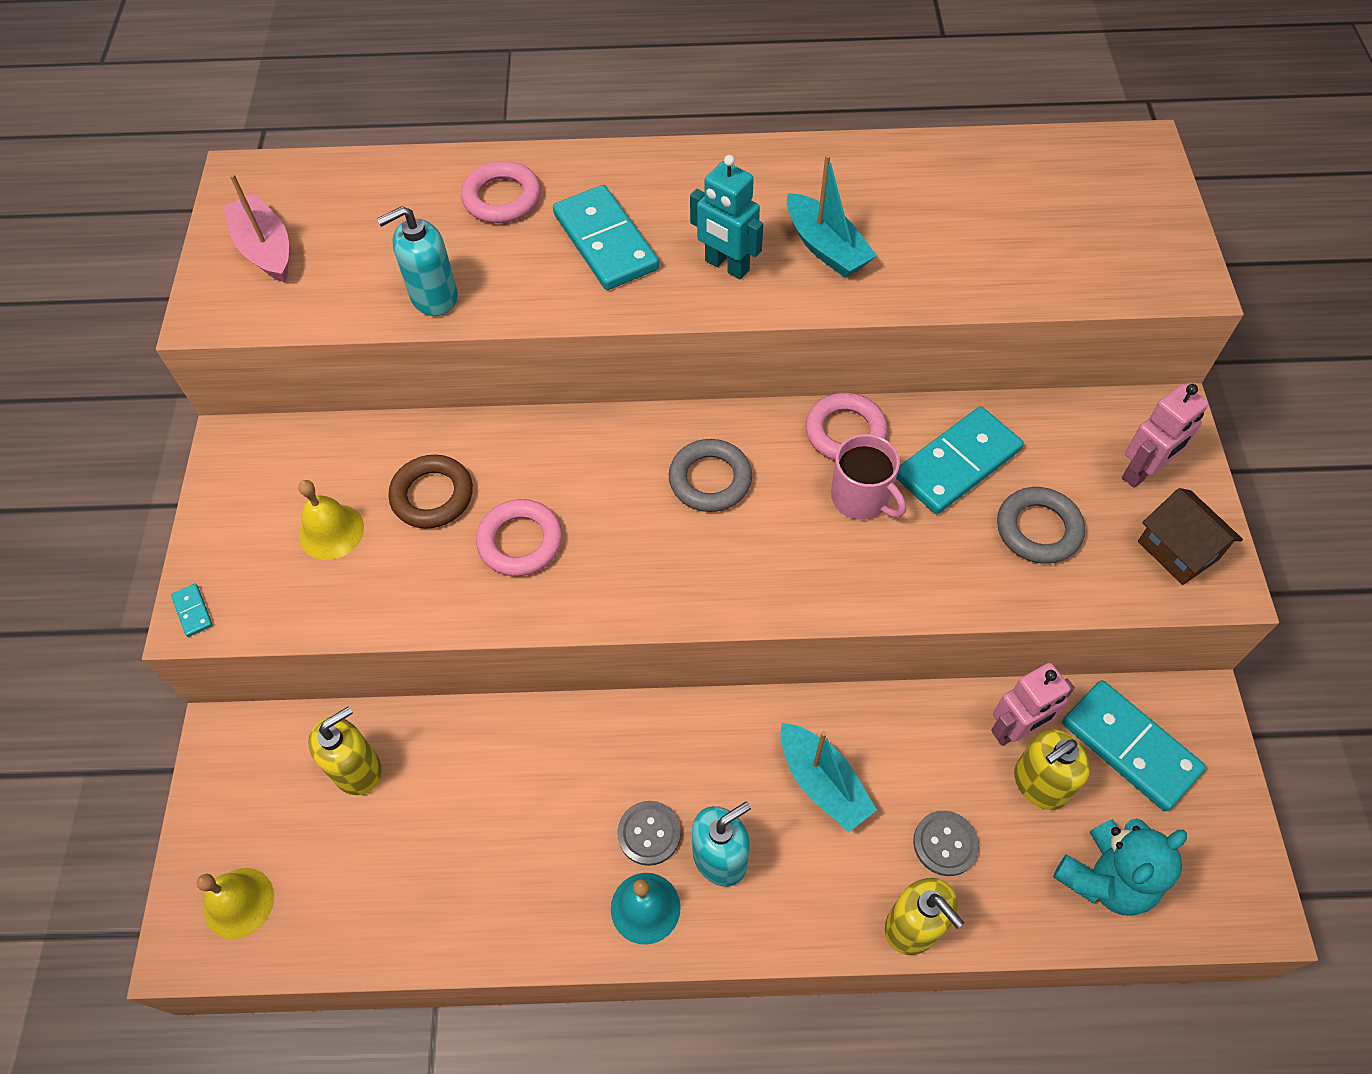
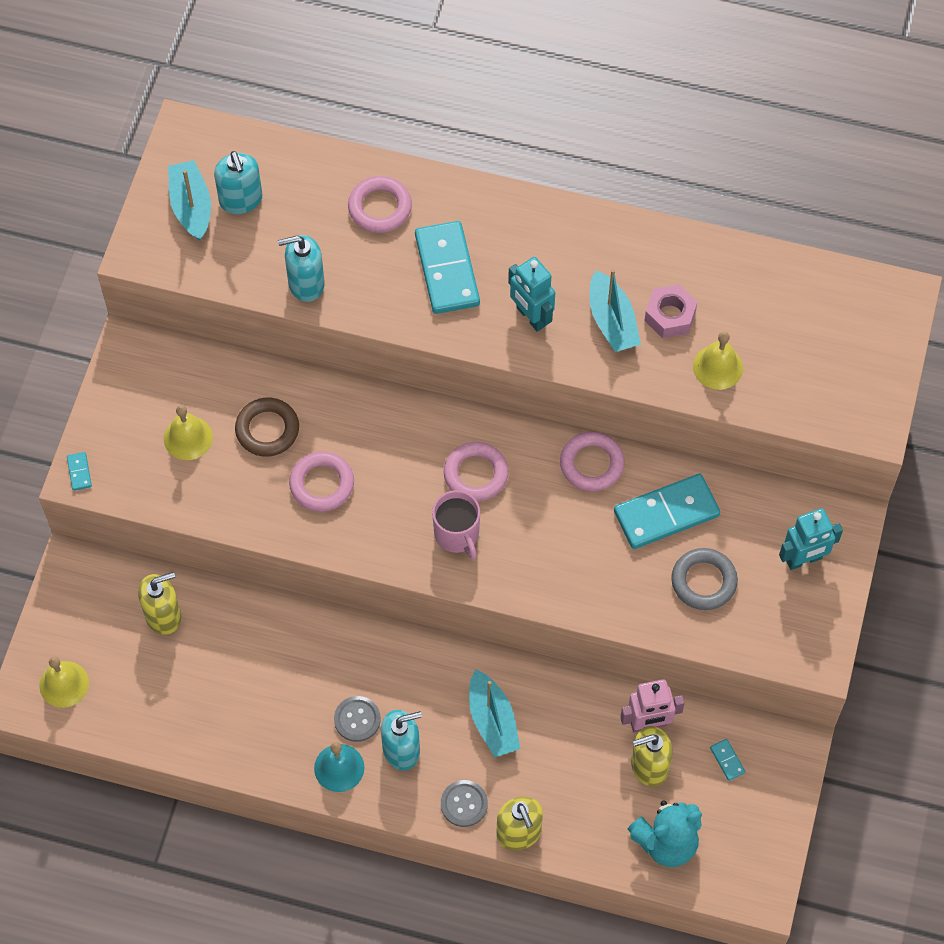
camera: 15 degrees right, 5 degrees up
(266, 249) = (191, 206): pink boat -> turquoise boat
(327, 228) = (241, 200): none -> turquoise soap dispenser
(710, 479) = (476, 474): grey ring -> pink ring
(861, 498) = (583, 520): pink mug -> pink mug (457, 534)
(891, 226) = (670, 316): none -> pink nut
(945, 844) = (563, 787): grey button -> grey button (464, 804)
(973, 265) = (718, 367): none -> yellow bell
(1129, 747) = (727, 760): turquoise domino -> turquoise domino, size x0.40
(1142, 472) = (803, 559): pink robot -> turquoise robot
(1178, 550) = (799, 626): brown house -> none

